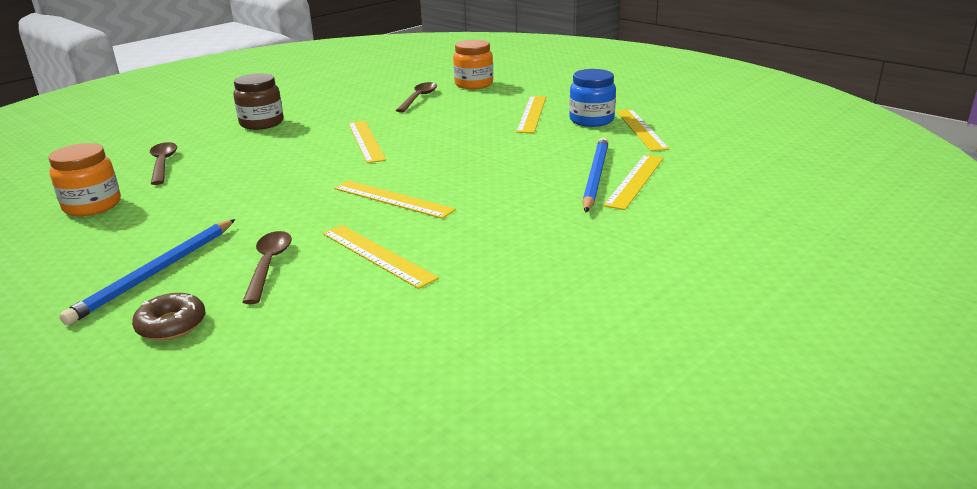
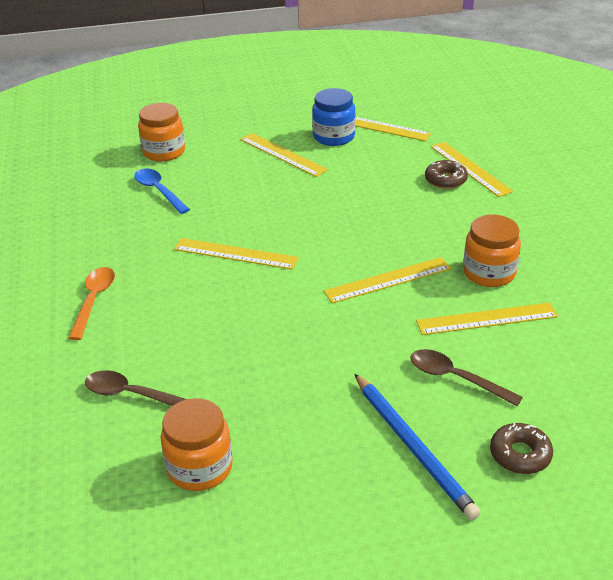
camera: 55 degrees left, 10 degrees up
(262, 123) = (94, 300): brown jar -> orange spoon
(419, 98) = (158, 191): brown spoon -> blue spoon
(458, 236) = (489, 273): none -> orange jar
(595, 177) = (445, 180): blue pencil -> brown donut

